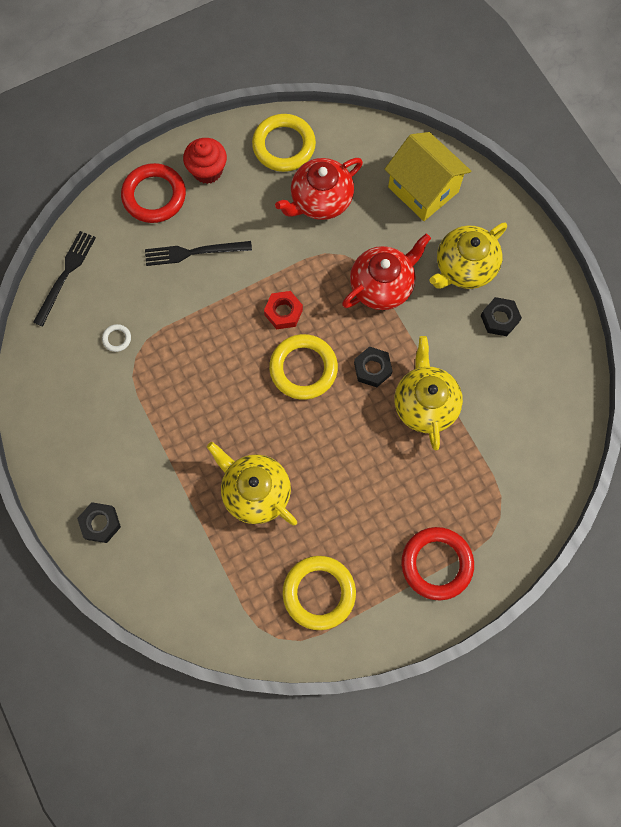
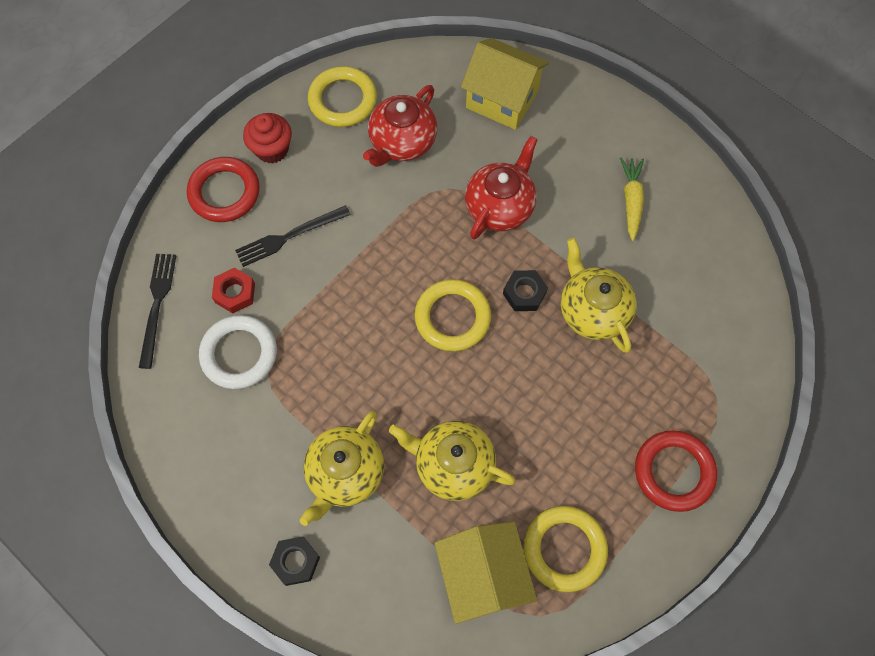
camera: 20 degrees left, 5 degrees down
(117, 339) = (239, 354): white ring -> white ring, size x2.33
(244, 590) = (482, 576): none -> yellow house
(283, 312) = (408, 267): red nut -> red nut (235, 293)
(464, 267) = (575, 162): yellow teapot -> yellow teapot (345, 473)
(499, 319) = (631, 201): black nut -> yellow carrot

